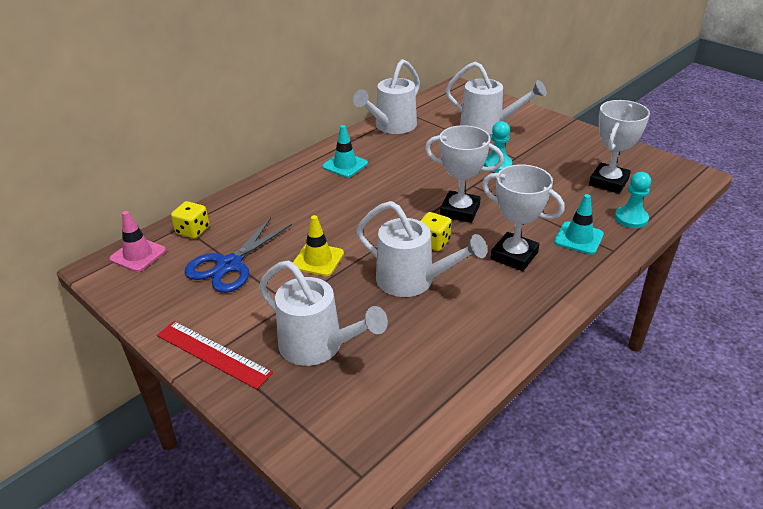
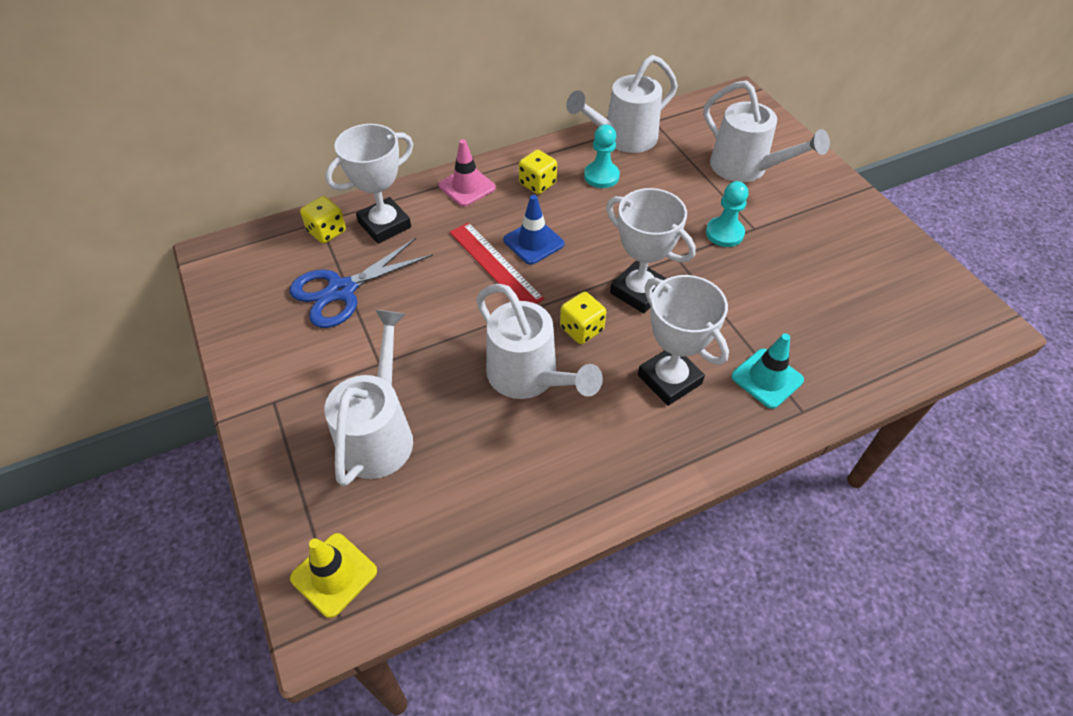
camera: 20 degrees right, 15 degrees up
(138, 255) = (257, 248): pink traffic cone -> pink traffic cone (467, 187)
(213, 354) = (269, 404): red ruler -> red ruler (494, 265)
(318, 260) = (438, 313): yellow traffic cone -> yellow traffic cone (334, 574)
(318, 347) = (379, 433): white watering can -> white watering can turned 135 degrees counterclockwise
(345, 165) = (537, 184): turquoise traffic cone -> yellow dice
(364, 200) = (533, 242): none -> blue traffic cone
(608, 182) = (858, 302): white trophy -> white trophy (384, 225)
(631, 218) = (855, 369): turquoise pawn -> turquoise pawn (601, 176)

